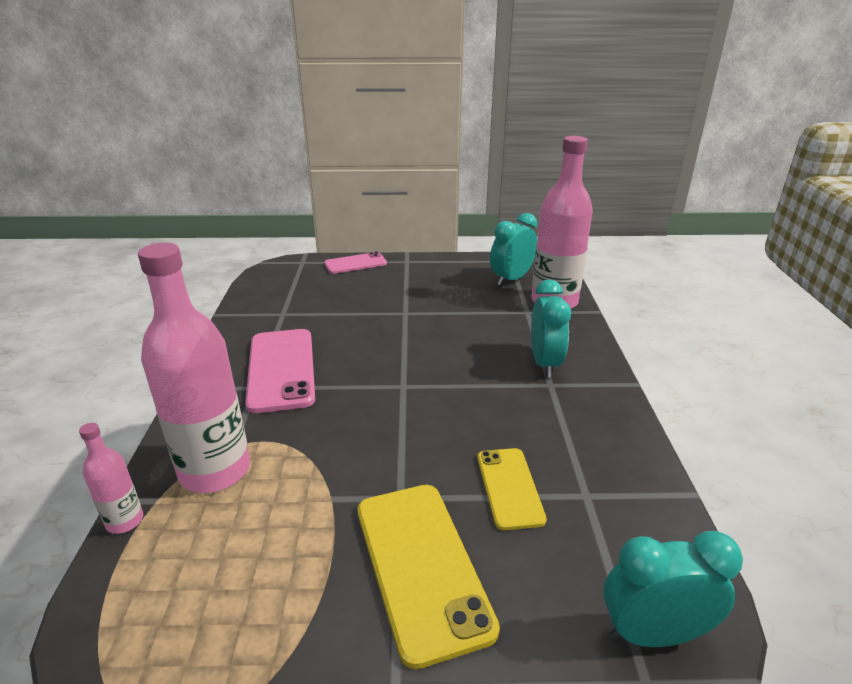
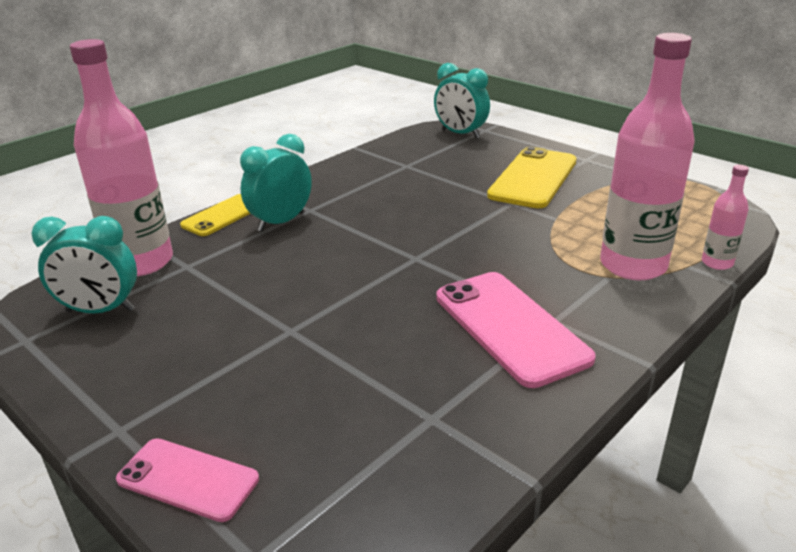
camera: 135 degrees left, 0 degrees up
(281, 369) = (510, 327): pink phone -> pink phone turned 60 degrees counterclockwise
(509, 487) = (441, 182): yellow phone -> yellow phone (223, 216)

